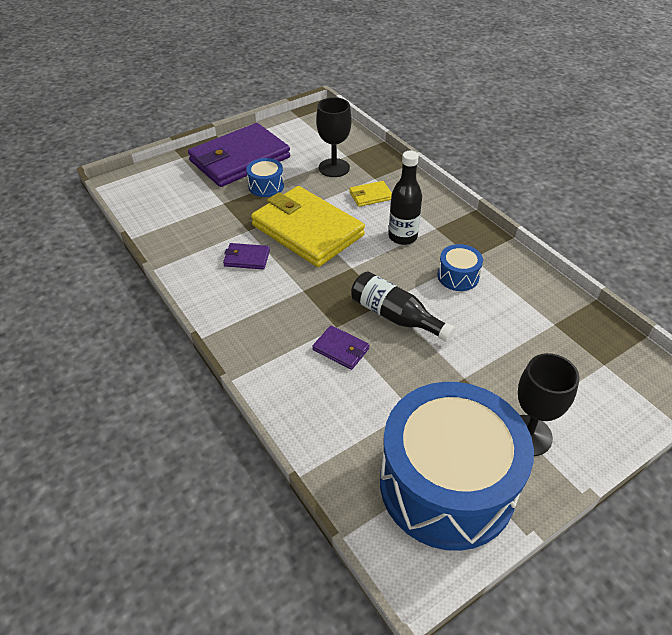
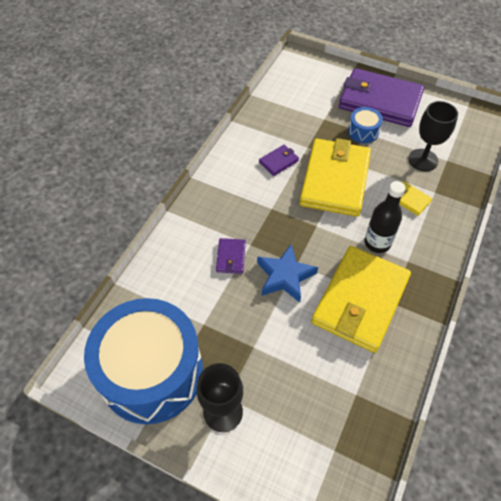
camera: 60 degrees right, 10 degrees up
(247, 258) = (279, 161): purple wallet -> purple wallet turned 75 degrees clockwise
(395, 316) = (285, 276): black bottle -> blue star
(458, 276) = (360, 300): blue drum -> yellow wallet

